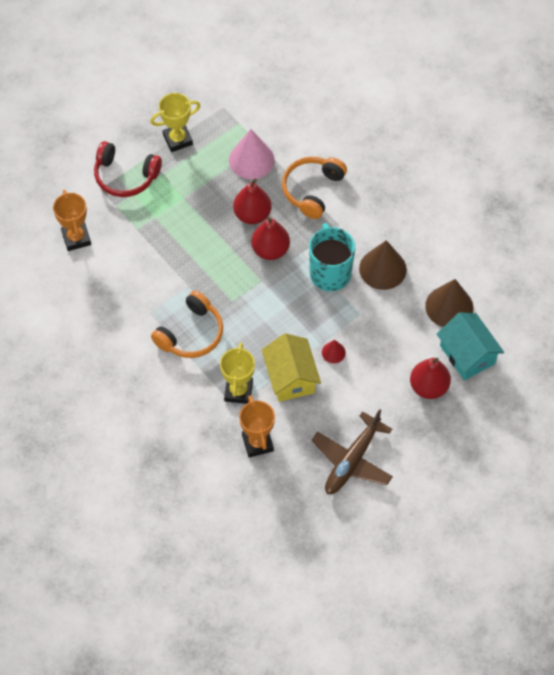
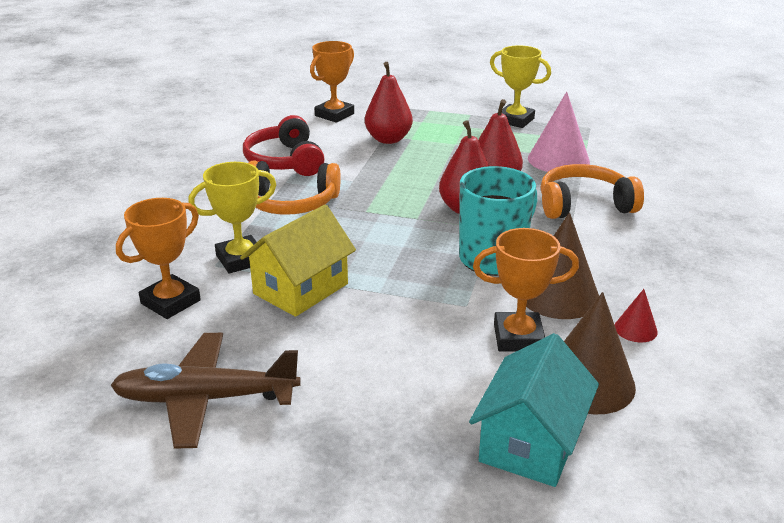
camera: 55 degrees right, 30 degrees down
(125, 176) = (435, 112): red headphones -> red headphones (285, 161)
(333, 352) = (378, 307): red cone -> red cone (635, 329)
(401, 310) = (518, 337): none -> orange trophy
(428, 387) = (420, 424): red pear -> red pear (388, 139)

